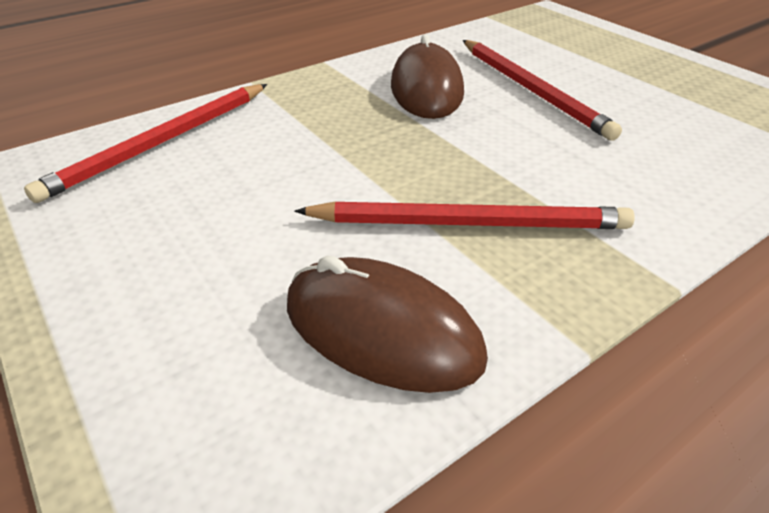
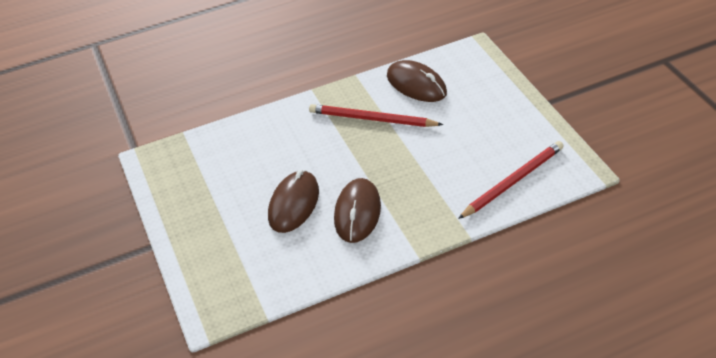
camera: 165 degrees left, 5 degrees up
(531, 90) = (293, 204): red pencil -> brown mouse

